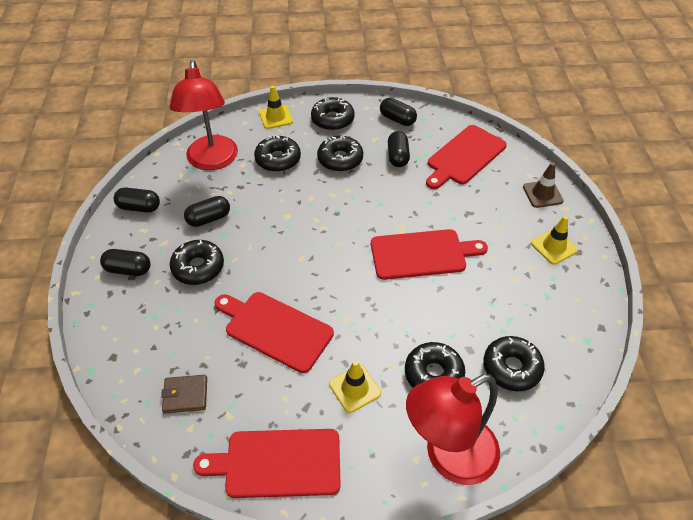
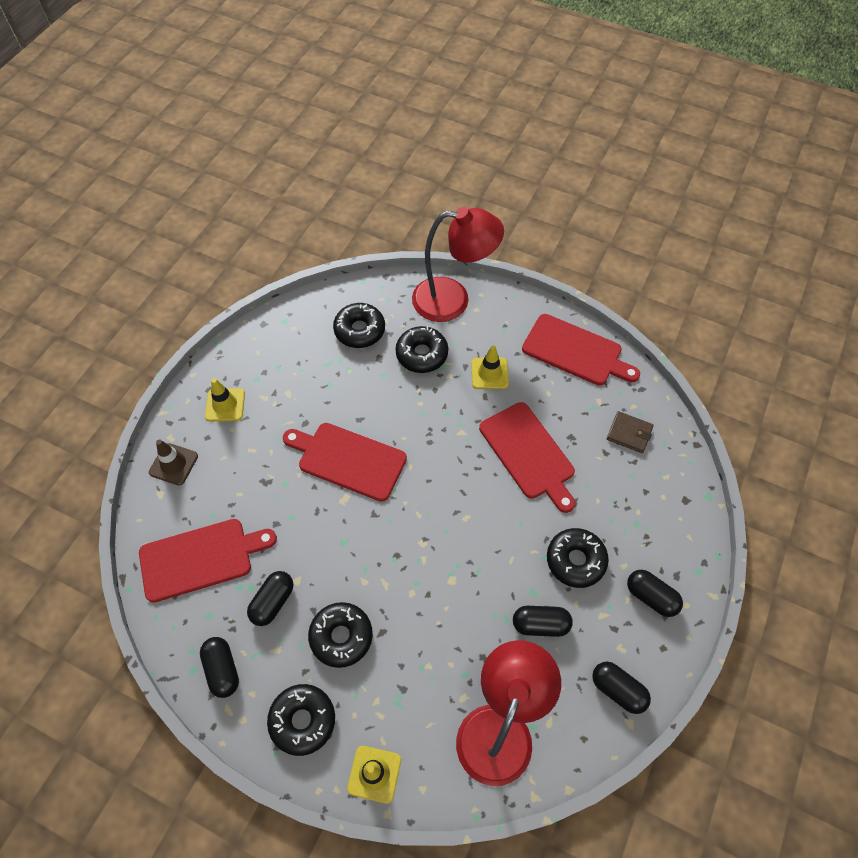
camera: 150 degrees left, 10 degrees up
(278, 159) = (415, 681): black donut -> none

